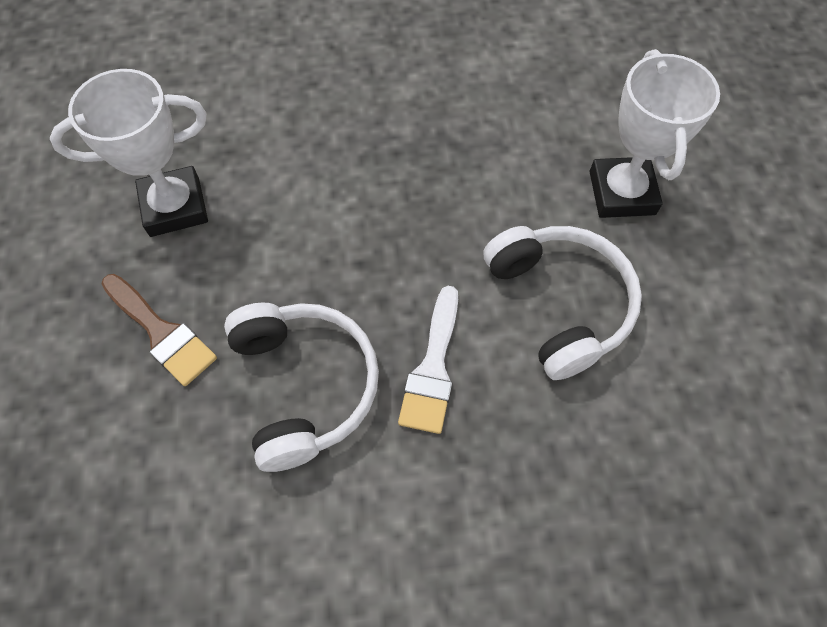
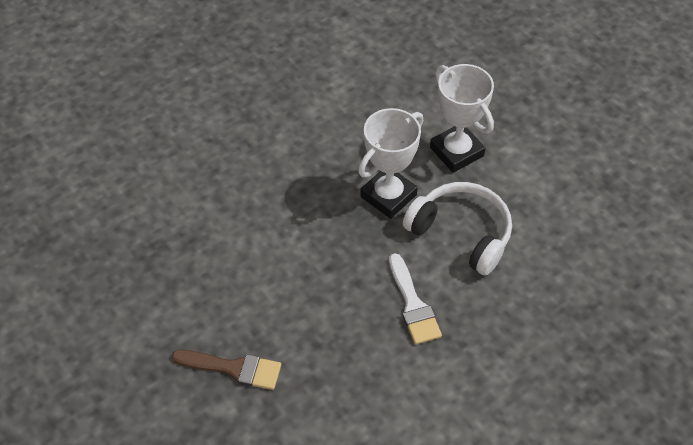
camera: 30 degrees left, 10 degrees down
(175, 206) = (182, 291): white trophy -> white trophy (388, 196)
(304, 386) = (345, 352): white headphones -> none

